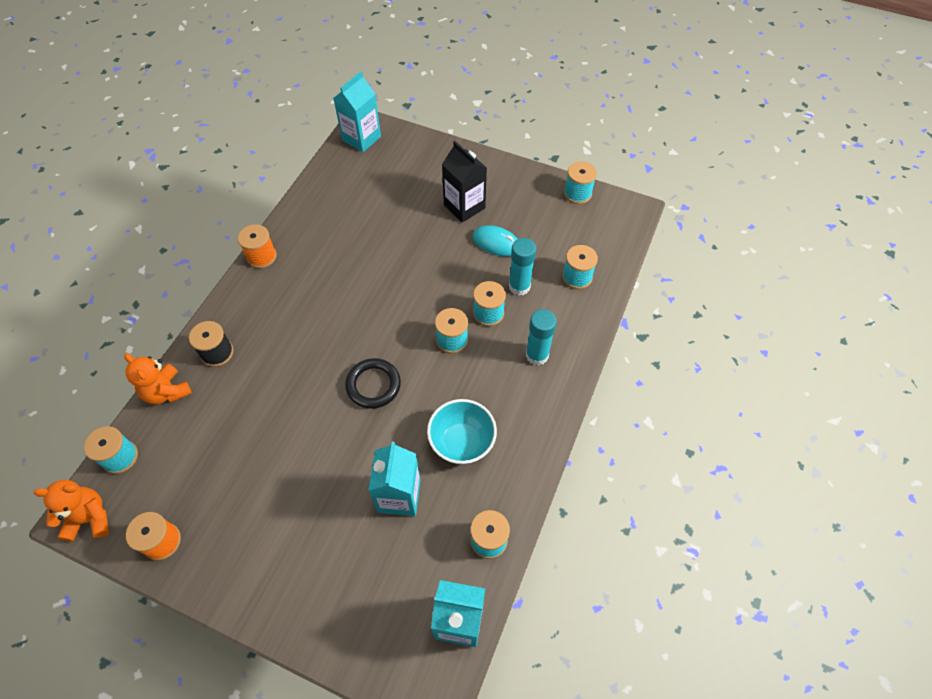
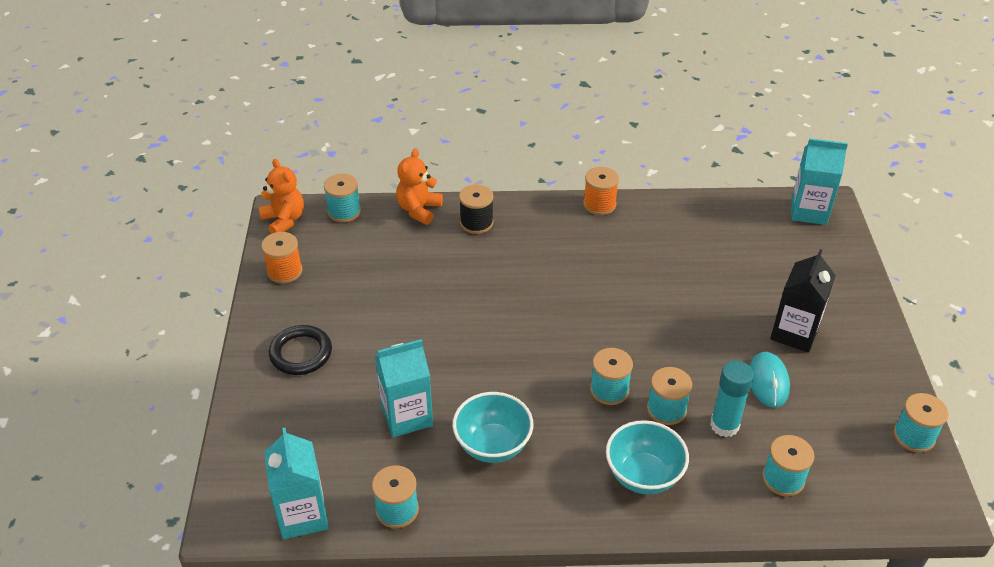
camera: 65 degrees right, 15 degrees down
(373, 385) = (513, 347): black ring -> black ring (301, 353)
(537, 355) = (643, 475): turquoise glue stick -> turquoise bowl

